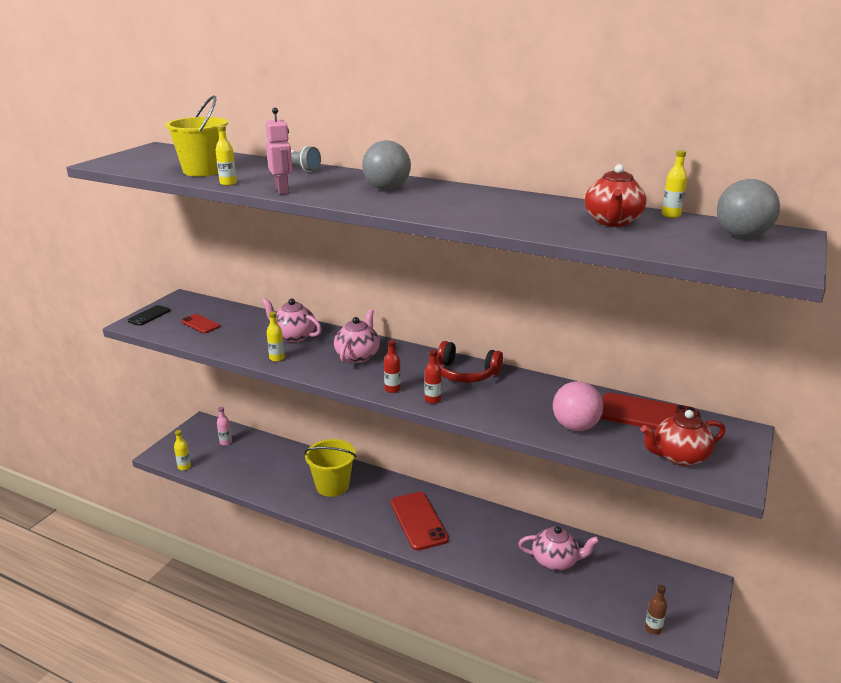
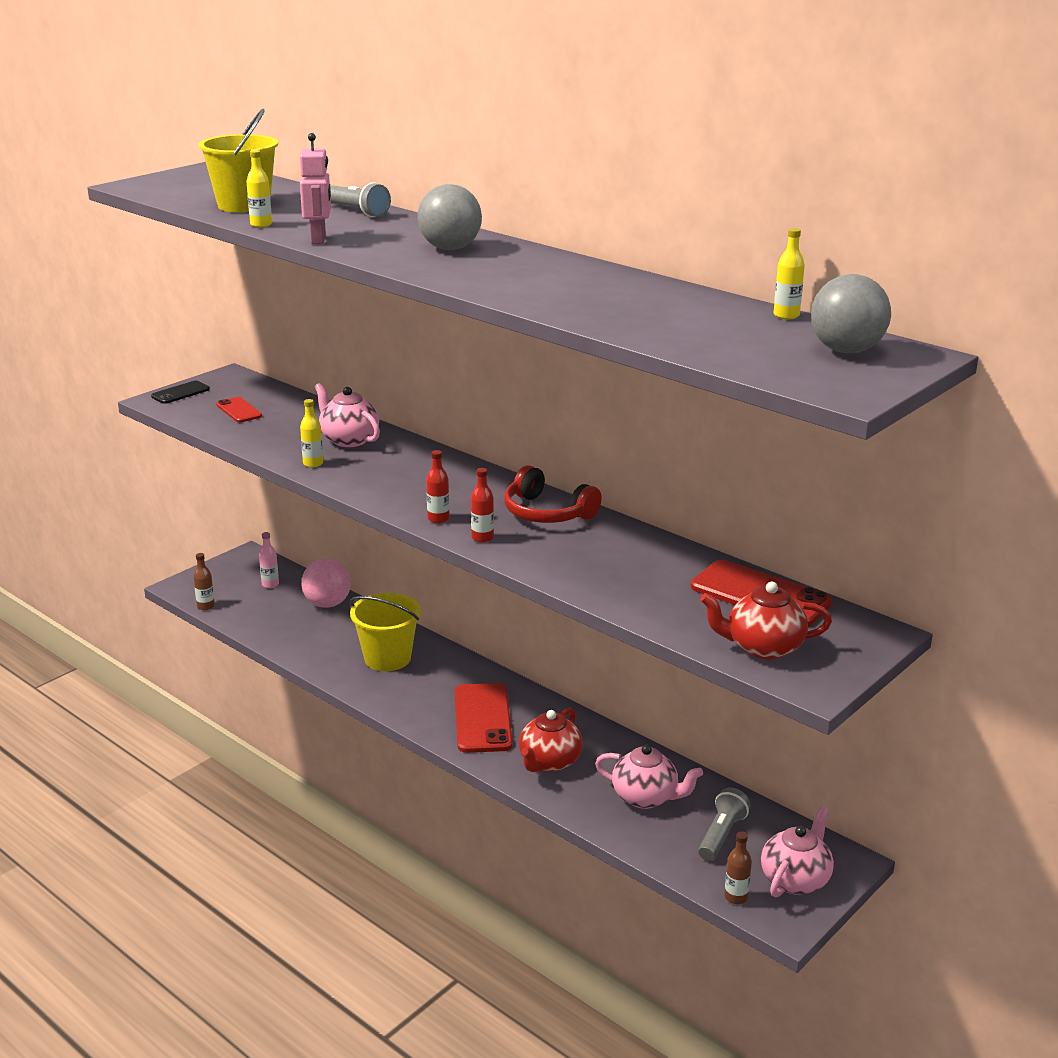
camera: 15 degrees right, 0 degrees up
(184, 467) = (206, 606): yellow bottle -> brown bottle
(358, 356) = (418, 473): pink teapot -> pink teapot (795, 879)
(575, 426) = (649, 594): pink ball -> pink ball (327, 604)
(612, 222) = (696, 316): red teapot -> red teapot (549, 762)
(618, 580) = (721, 835): none -> grey flashlight

